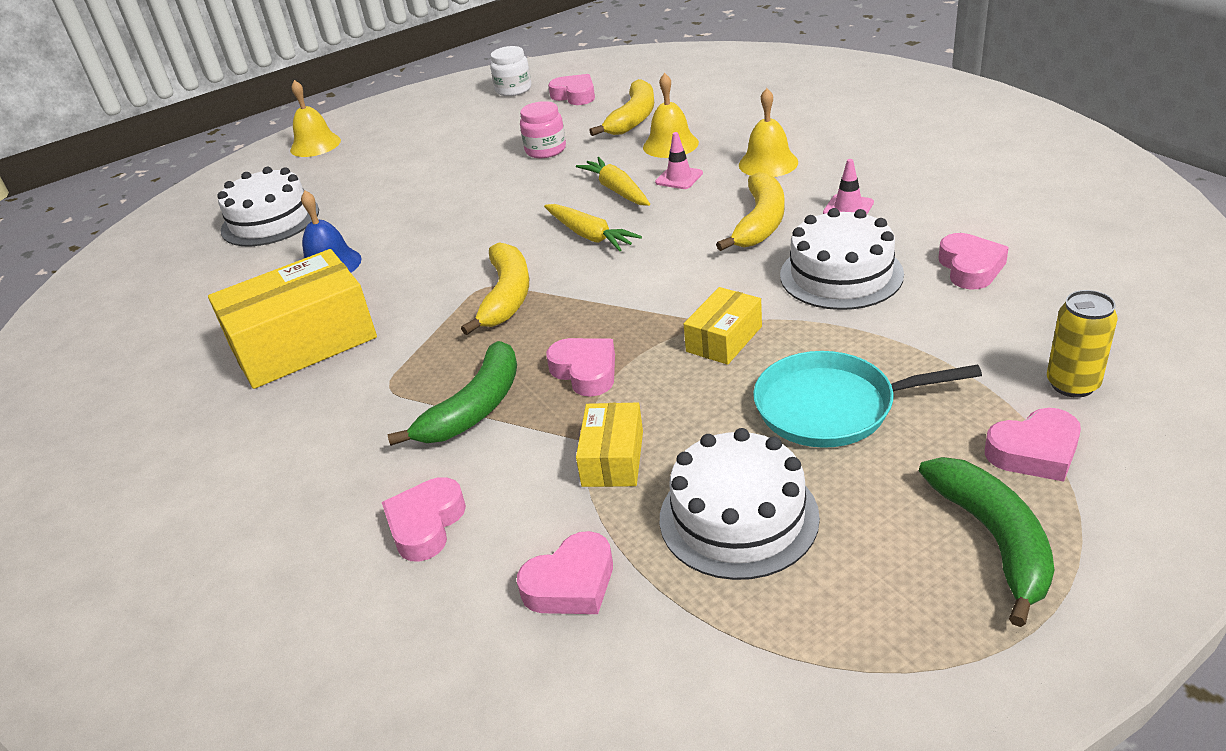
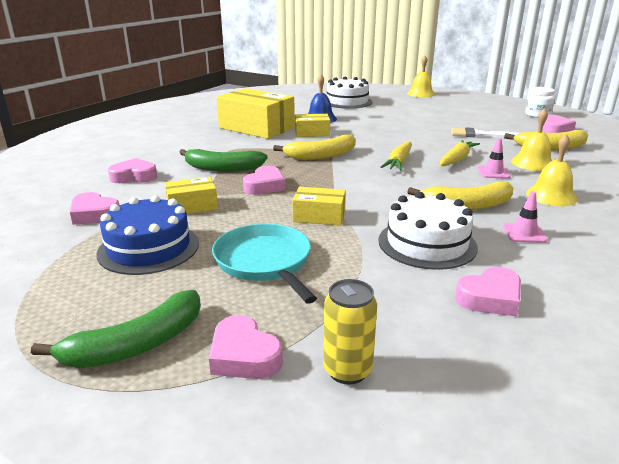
camera: 60 degrees right, 10 degrees down
(394, 286) = (312, 133): none -> yellow box
(545, 150) = (479, 135): pink jar -> white brush
(738, 517) = (149, 248): white cake -> blue cake

